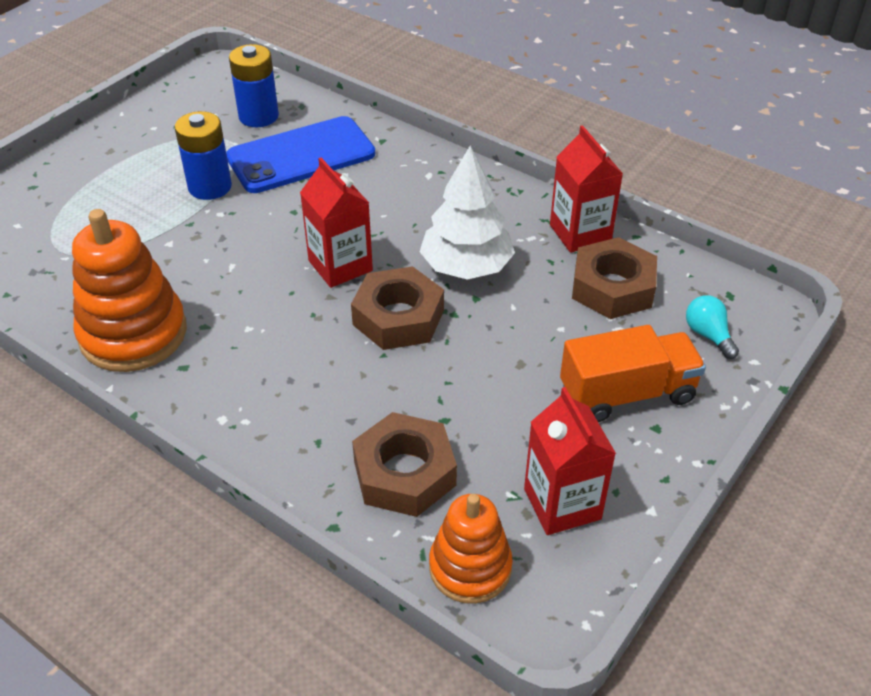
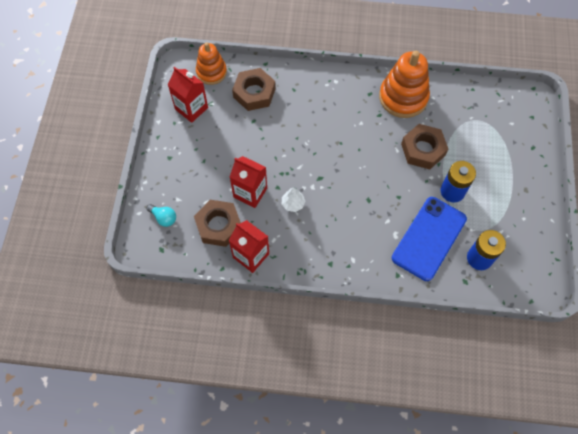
camera: 150 degrees right, 20 degrees up
(340, 266) = (350, 174): red carton -> red carton (250, 193)
(398, 317) = (303, 159): brown nut -> brown nut (423, 149)
(466, 267) = (293, 203): white tree -> white tree, size x0.49
(627, 393) = (187, 168): orange truck -> none

